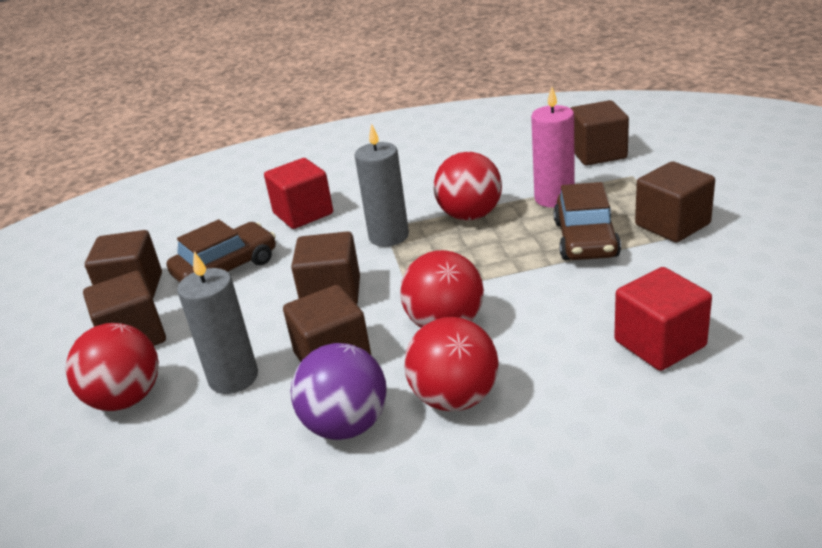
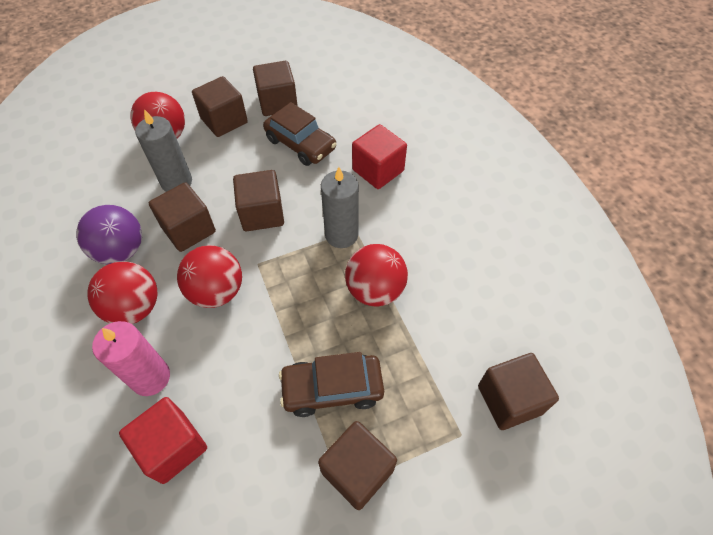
camera: 75 degrees right, 25 degrees up
(554, 198) = (408, 359): pink candle -> pink candle (150, 377)

